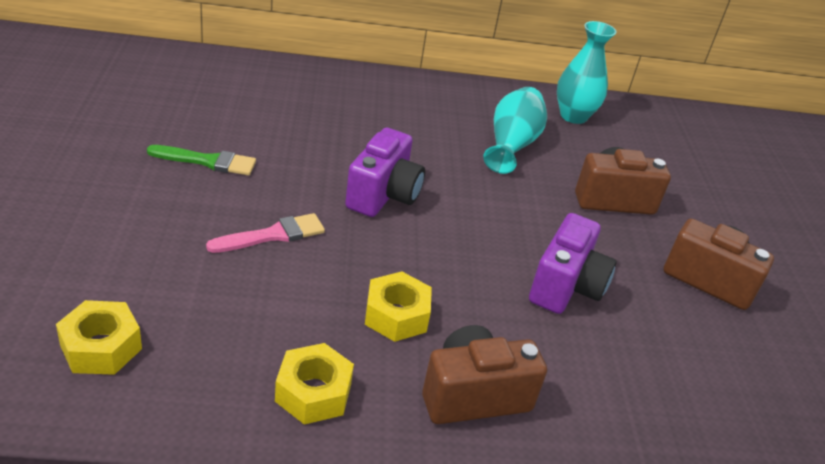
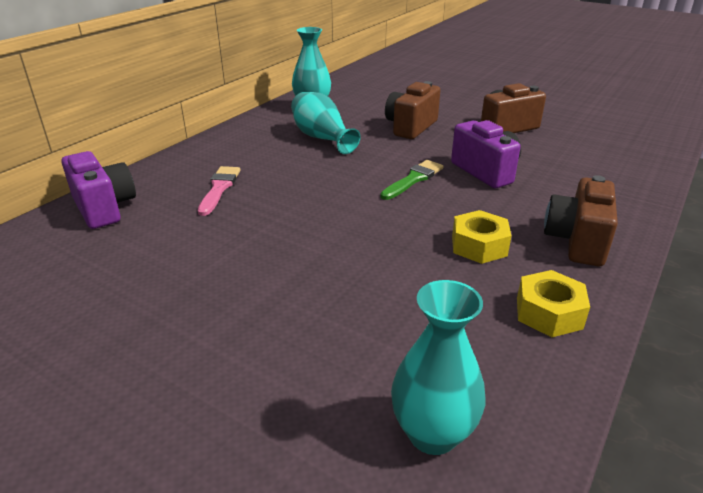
camera: 50 degrees left, 5 degrees down
(101, 347) = (432, 434): yellow nut -> turquoise vase
(208, 161) = (199, 280): green brush -> green brush (413, 179)
(273, 235) = (340, 275): pink brush -> pink brush (219, 188)
(383, 195) = (333, 205): purple camera -> purple camera (104, 208)

